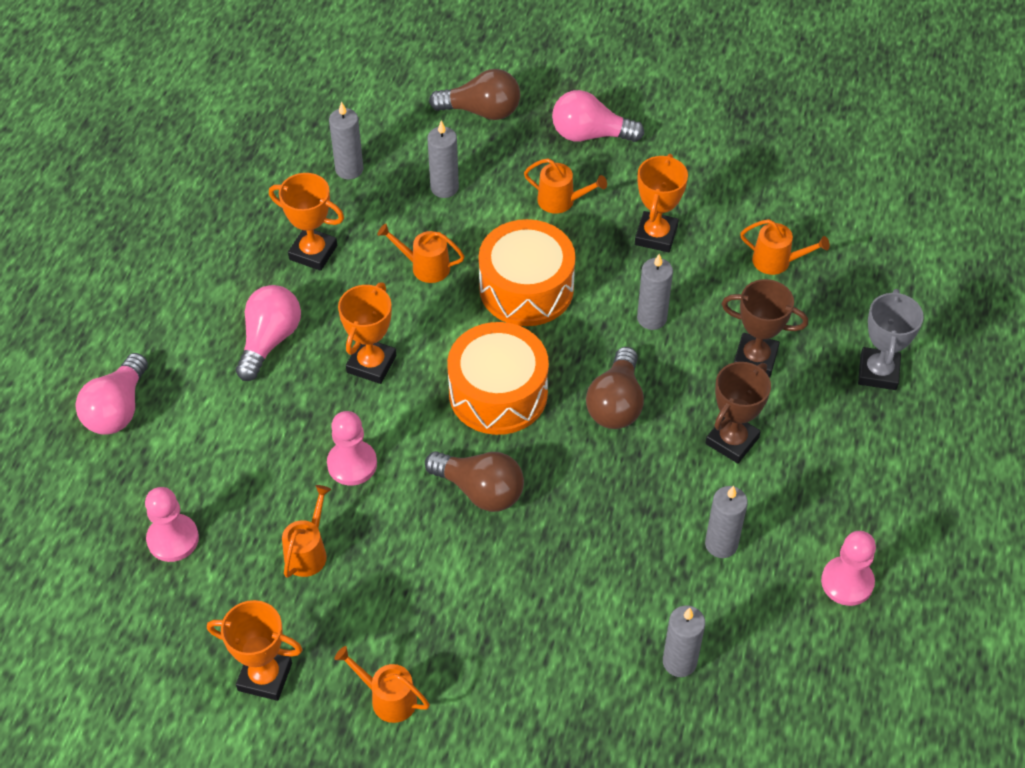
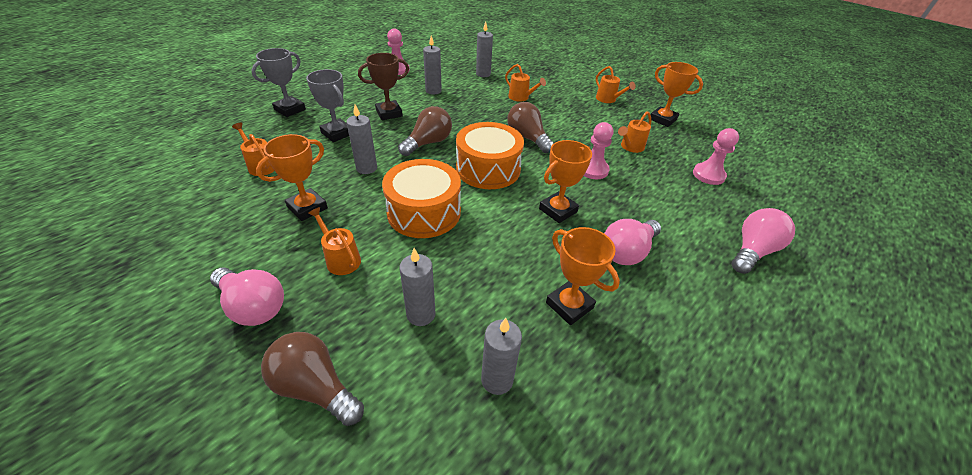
camera: 155 degrees left, 10 degrees down
(425, 267) = (483, 255): orange watering can -> orange watering can (521, 97)
(755, 359) = (337, 133): brown trophy -> grey trophy

